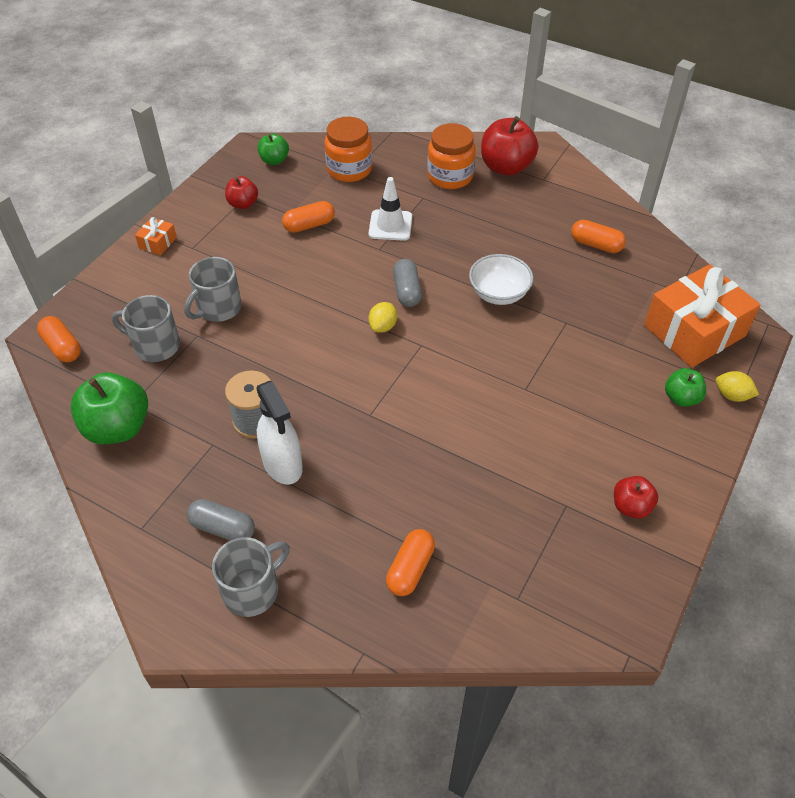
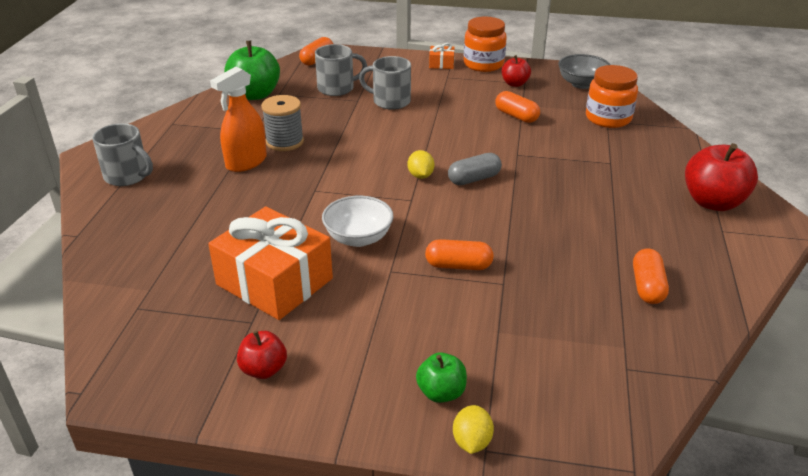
camera: 70 degrees right, 15 degrees down
(155, 346) = (337, 88): grey mug -> grey mug turned 75 degrees clockwise
(223, 528) = (179, 152): grey capsule -> none
(274, 160) = (581, 84): green apple -> grey bowl
(282, 464) = (246, 162): white spray bottle -> orange spray bottle
(383, 326) = (420, 176): yellow lemon -> yellow lemon turned 75 degrees clockwise
(390, 225) = (553, 153): white traffic cone -> none
(410, 569) = (158, 242): orange capsule -> orange capsule (458, 265)
(450, 176) = (658, 171): orange jar -> orange jar (483, 64)
(498, 294) = (511, 231): white bowl -> white bowl (358, 238)
(694, 331) = (564, 392): orange gift -> orange gift (274, 282)

